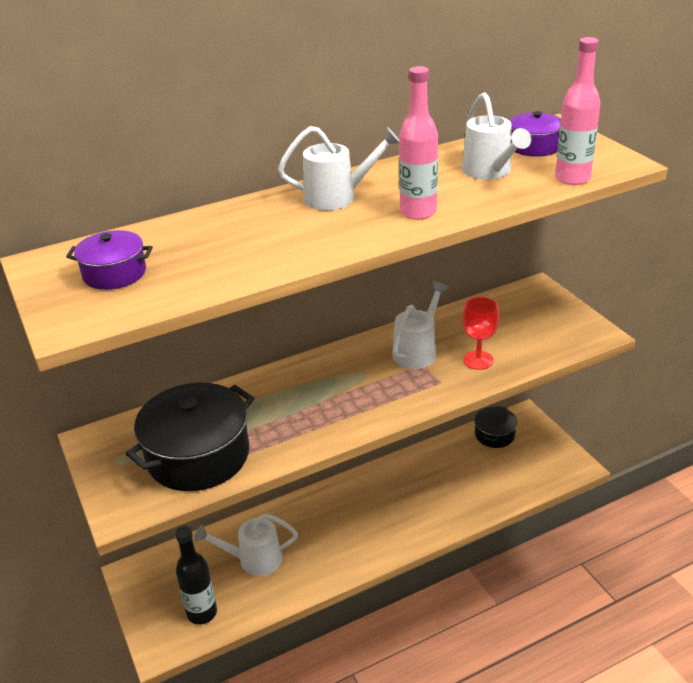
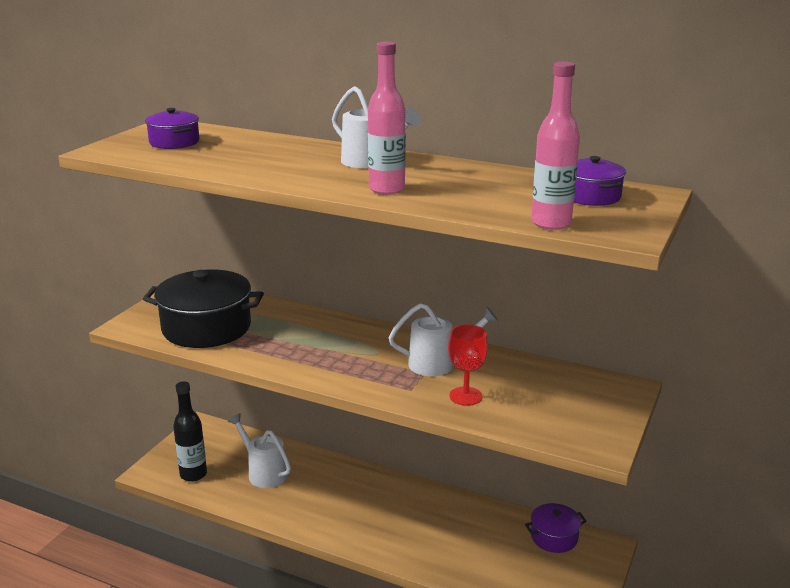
camera: 50 degrees right, 10 degrees down
(490, 172) = (505, 194): white watering can -> none
(494, 435) = (554, 537): black pot -> purple pot

